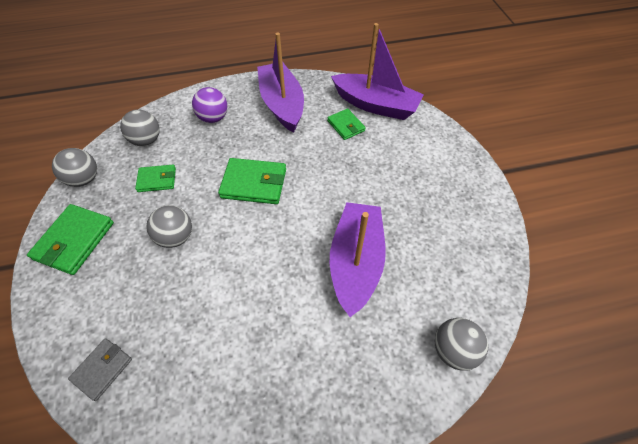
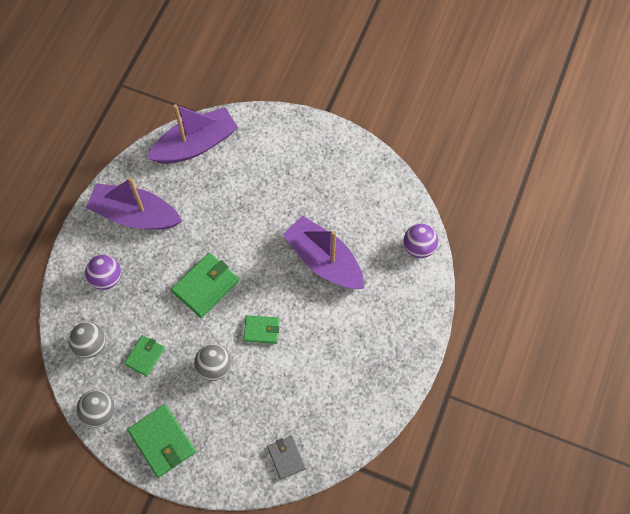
camera: 55 degrees left, 10 degrees up
(346, 126) = (200, 182): green wallet -> green wallet (261, 330)
(453, 350) = (419, 247): grey ball -> purple ball

